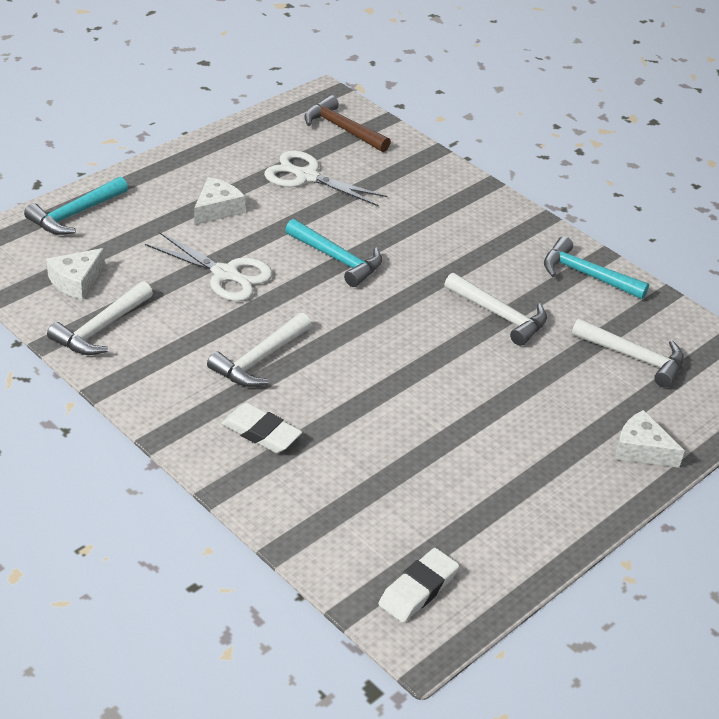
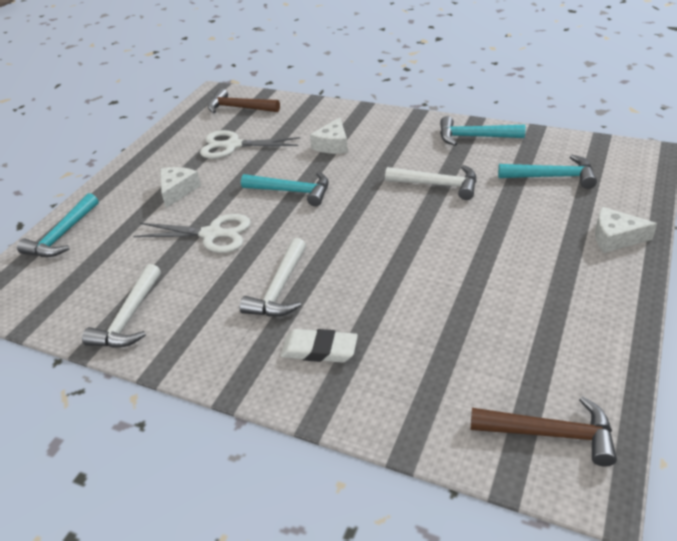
camera: 15 degrees left, 0 degrees up
(76, 281) = (88, 287): white cheese -> white cheese (333, 145)
(418, 589) = (550, 434): white eraser -> brown hammer
(633, 357) = (552, 177): white hammer -> turquoise hammer

